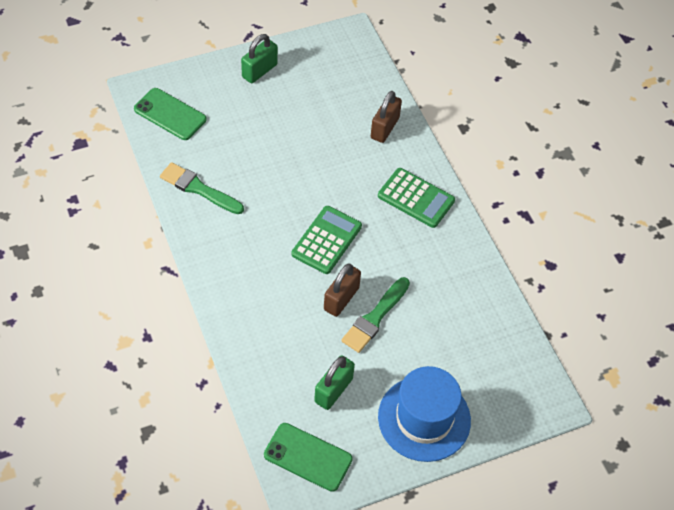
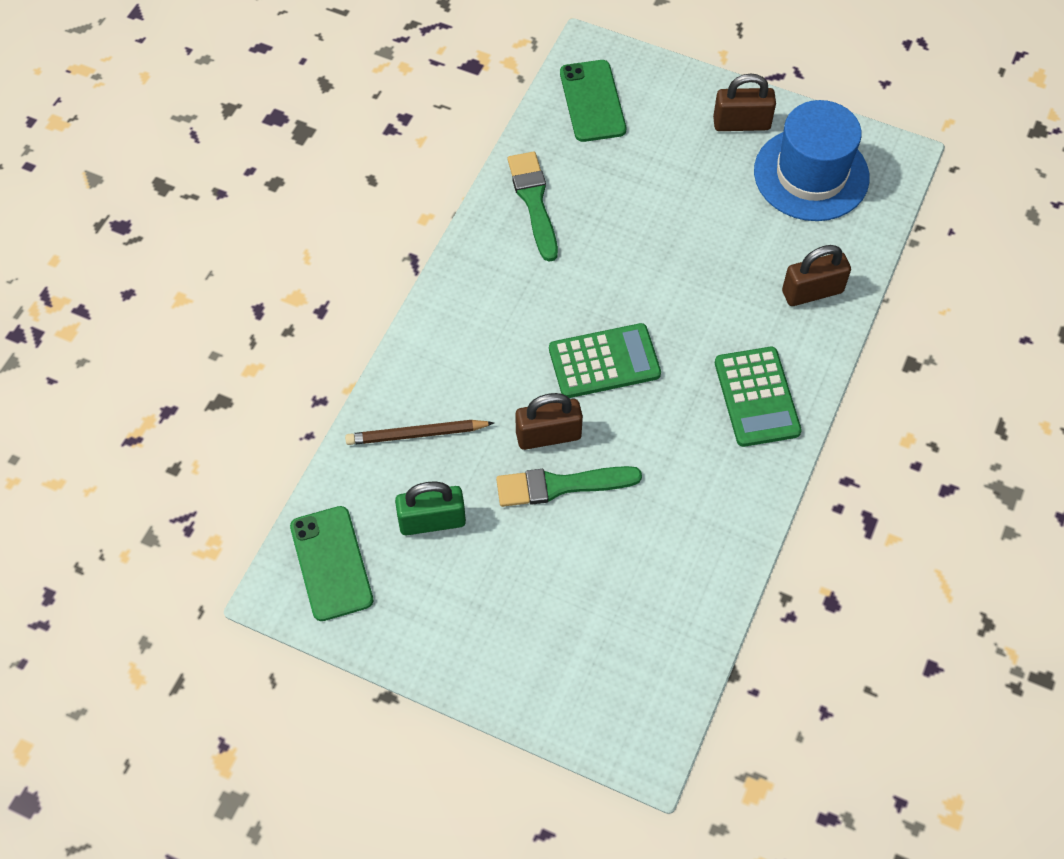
camera: 50 degrees right, 5 degrees up
(259, 71) = (741, 123): green padlock -> brown padlock
(275, 355) = (416, 434): none -> brown pencil
(424, 418) = (489, 635): blue hat -> blue hat (811, 174)

